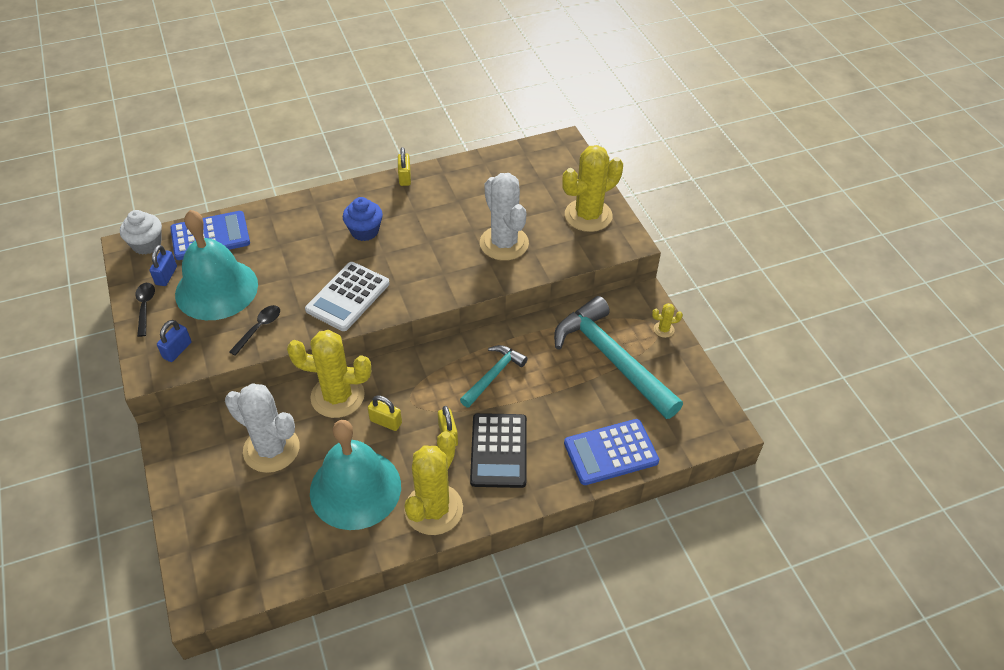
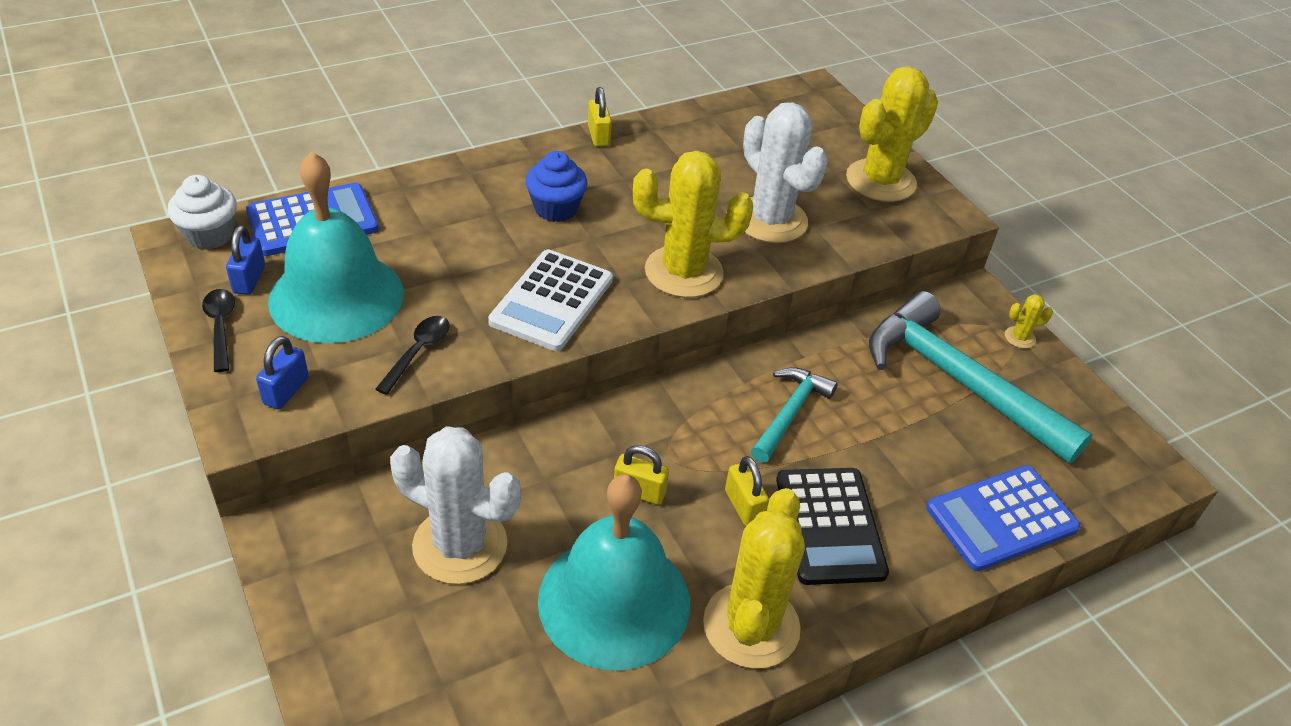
camera: 10 degrees left, 5 degrees down
(337, 396) = (552, 456): yellow cactus -> yellow cactus (683, 272)

